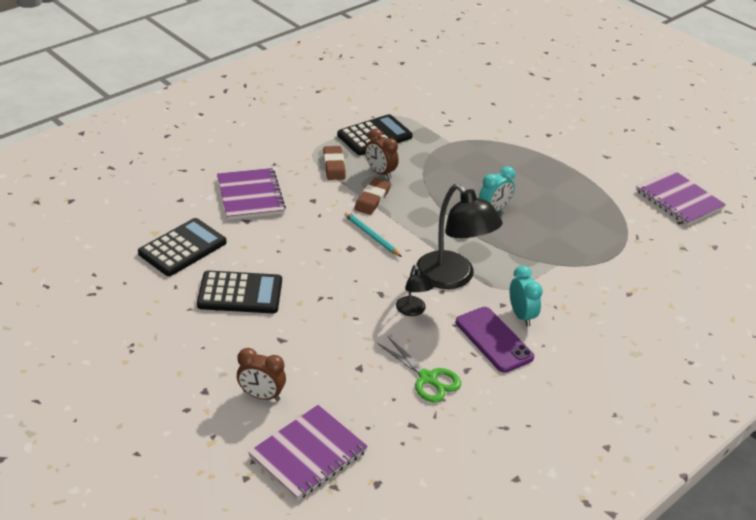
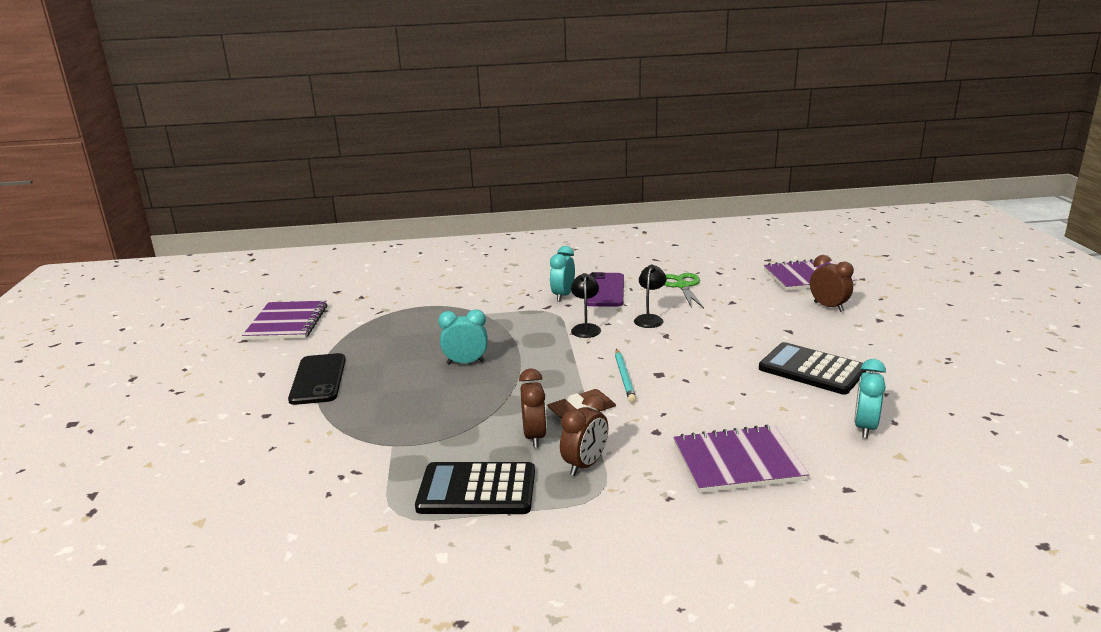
camera: 140 degrees left, 15 degrees down
(182, 248) = (865, 427): black calculator -> turquoise clock
(250, 196) = (738, 462): purple notebook -> purple notebook turned 60 degrees clockwise
(334, 166) = (585, 465): brown eraser -> brown clock
(453, 278) = (585, 328): black lamp -> black lamp, size x0.49
(564, 164) = (318, 379): none -> black phone

